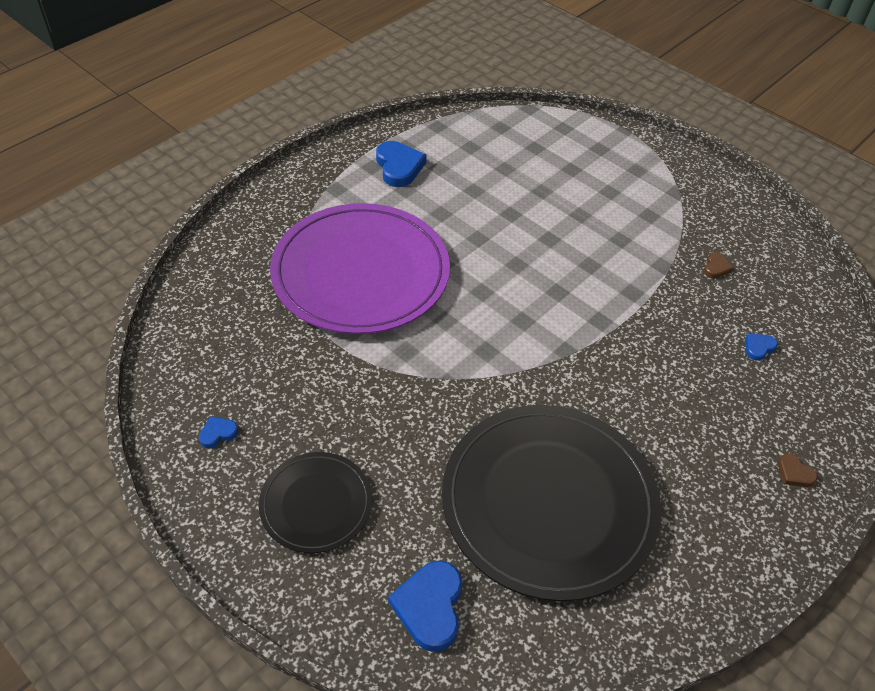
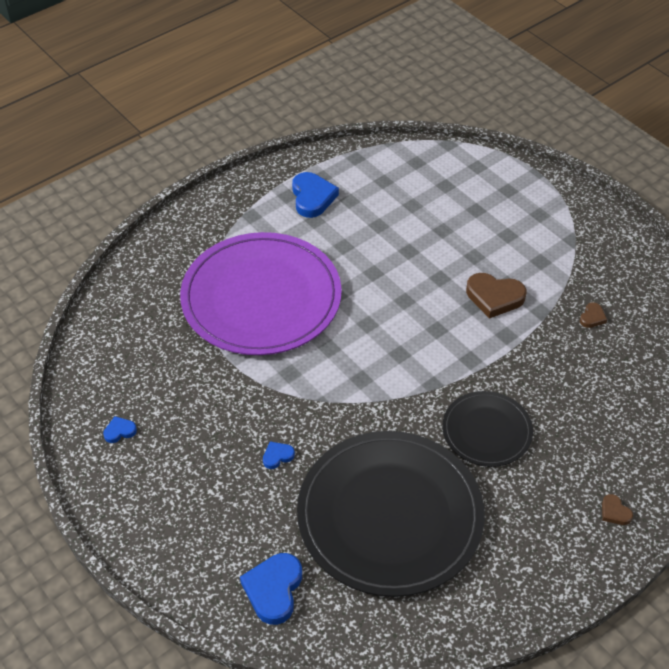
camera: 10 degrees right, 0 degrees up
(316, 504) = (193, 497): black plate -> black plate (487, 431)
(610, 254) = (494, 297): none -> brown heart
(758, 347) = (612, 396): blue heart -> blue heart (277, 456)

